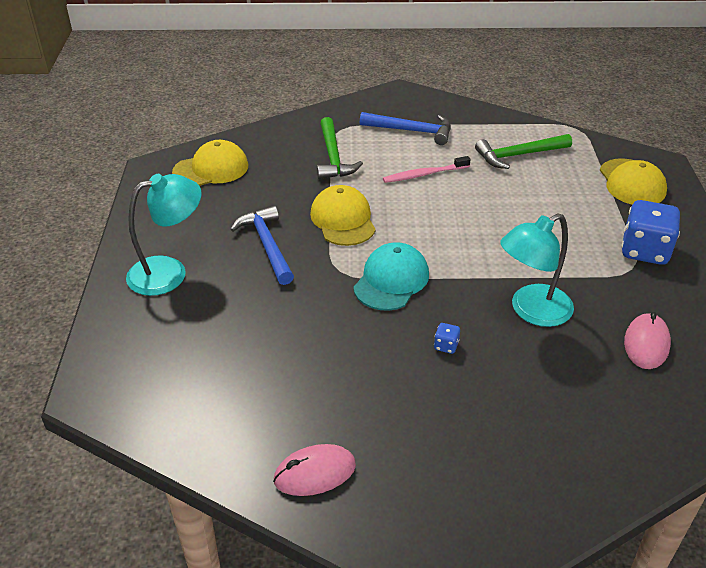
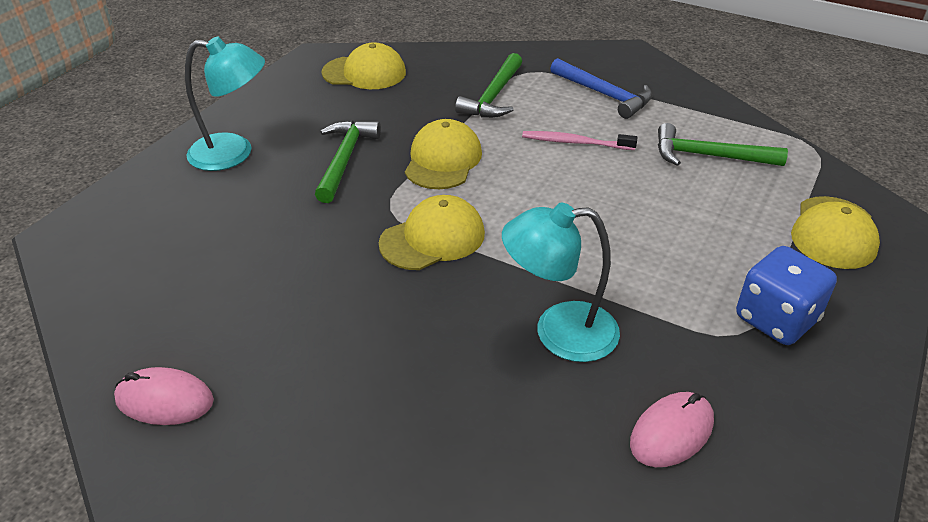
camera: 30 degrees right, 0 degrees up
(267, 245) = (344, 159): blue hammer -> green hammer
(391, 280) = (432, 238): turquoise cap -> yellow cap
(446, 346) = (423, 330): blue dice -> none

